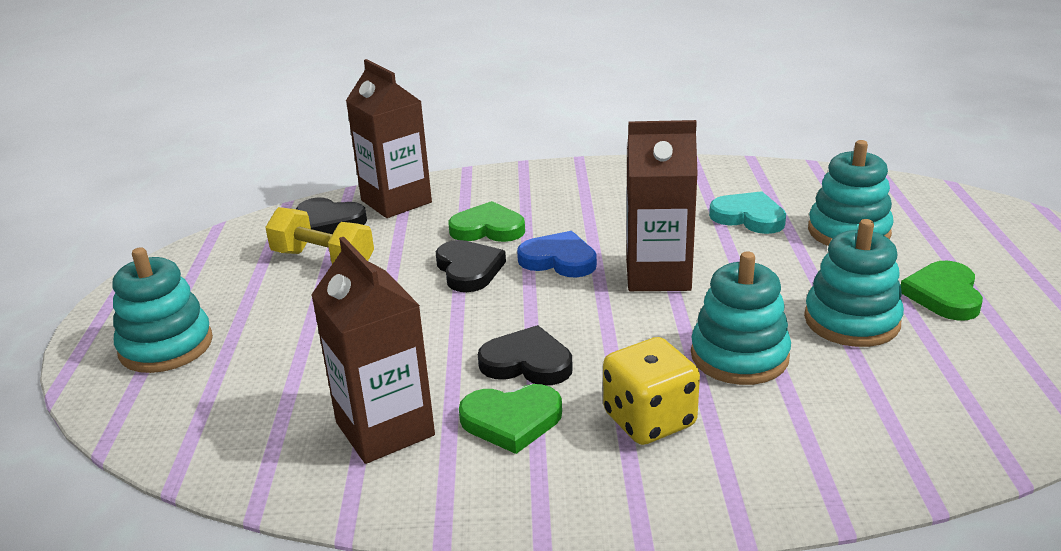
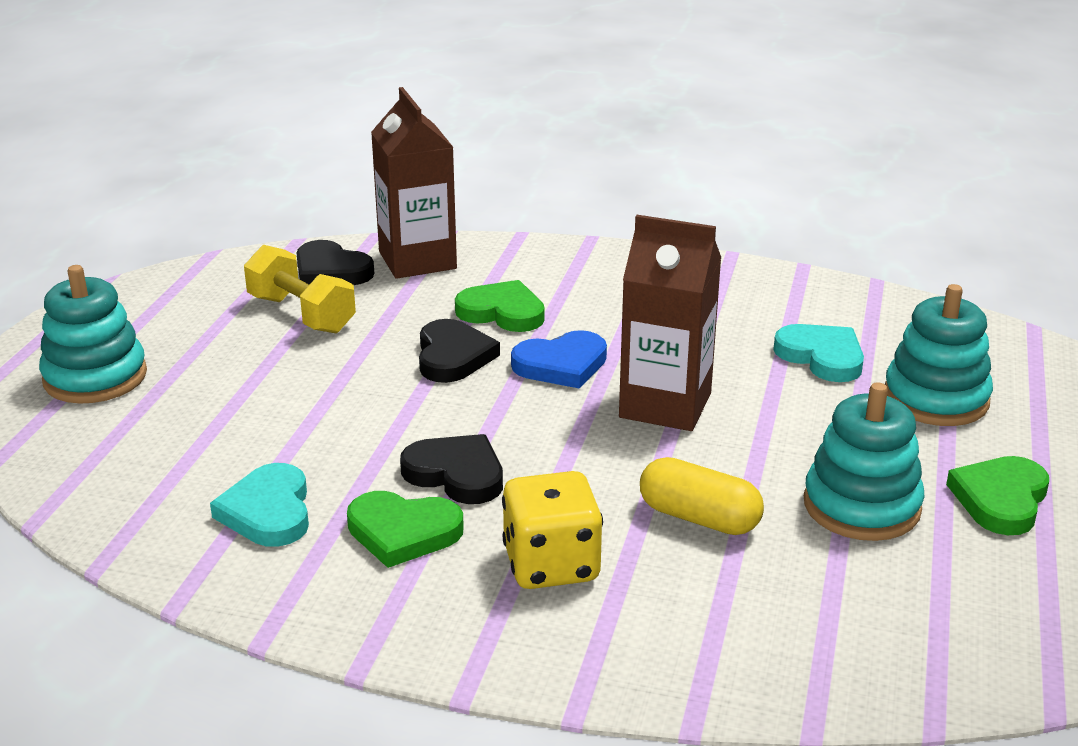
camera: 15 degrees right, 0 degrees up
(385, 429) = (268, 511): brown carton -> turquoise heart
(559, 260) = (561, 365): blue heart -> blue heart turned 120 degrees clockwise
(739, 356) = (699, 518): turquoise stacking toy -> yellow capsule

